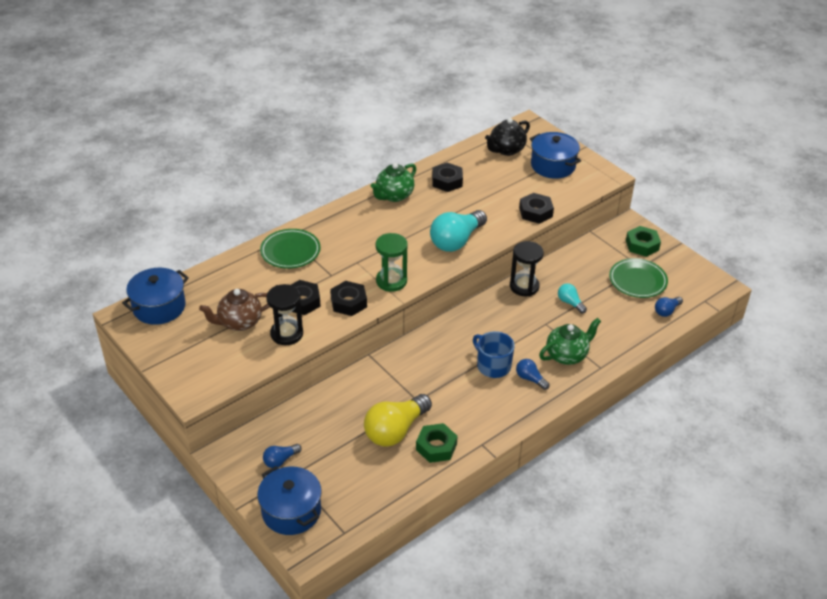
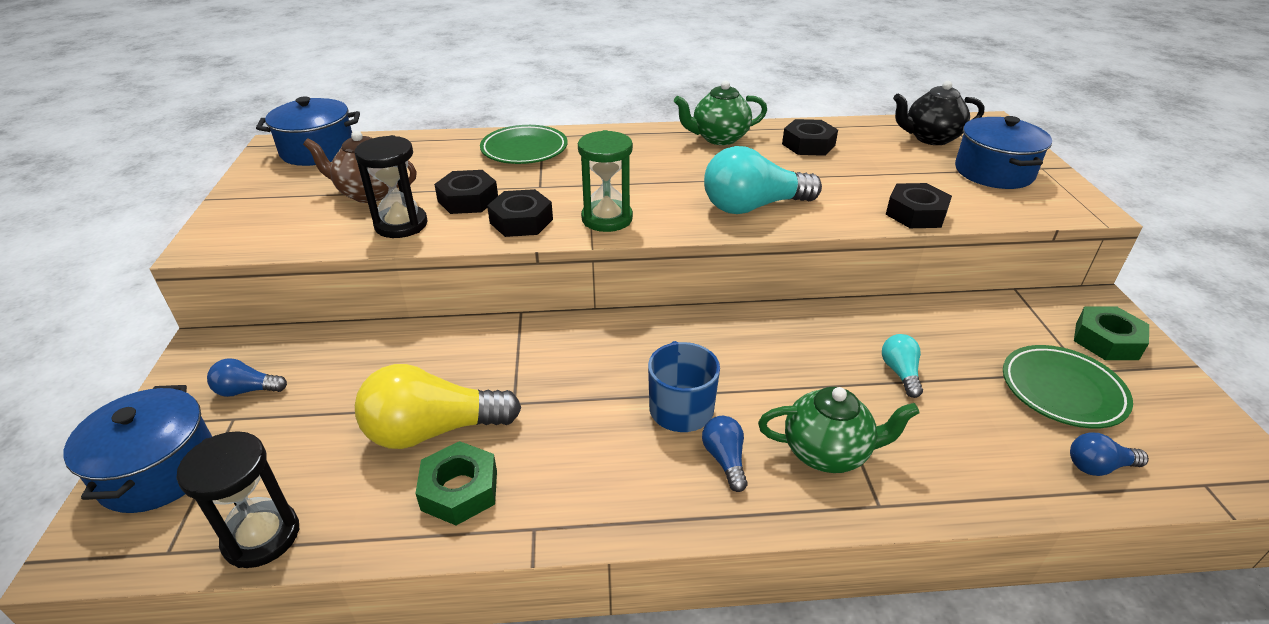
camera: 35 degrees right, 5 degrees down
(524, 286) = (837, 320): black hourglass -> black hourglass (261, 536)

